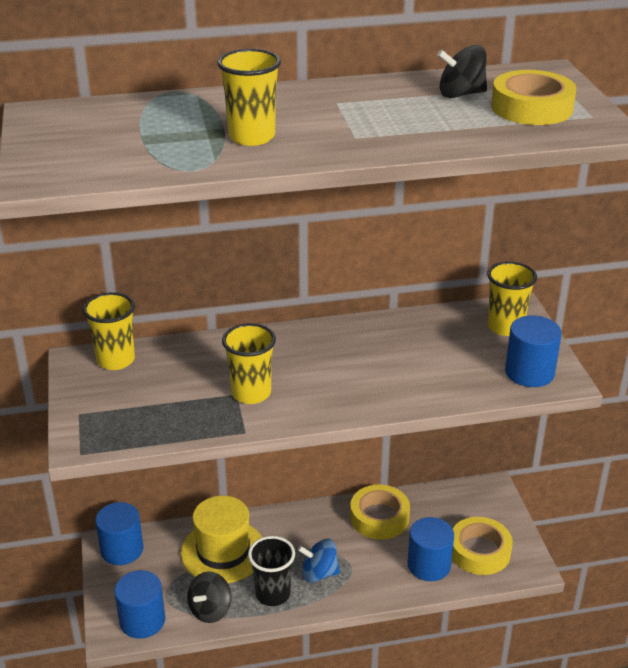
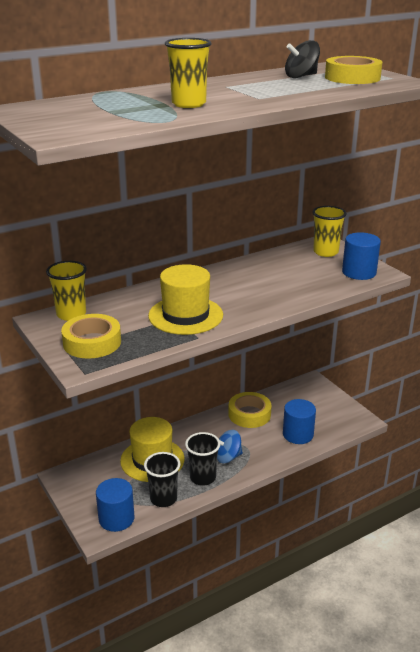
camera: 20 degrees left, 5 degrees down
(122, 549) = (75, 477): blue cylinder -> none
(210, 610) = (163, 499): black spinning top -> black cup
(251, 393) = (185, 315): yellow cup -> yellow hat
(479, 551) = (325, 419): yellow tape -> yellow tape (92, 342)

